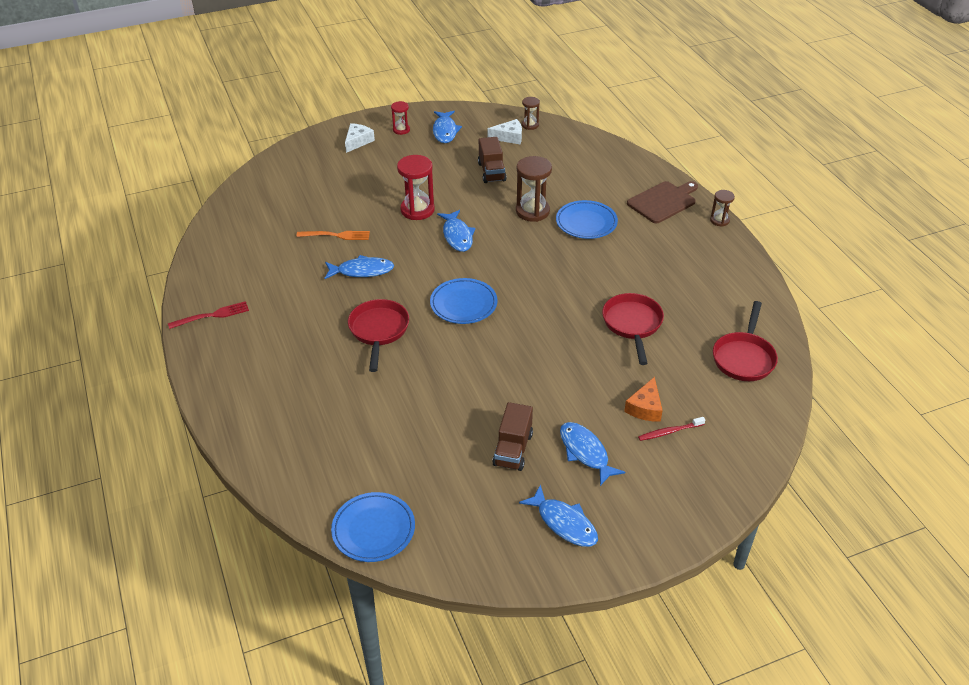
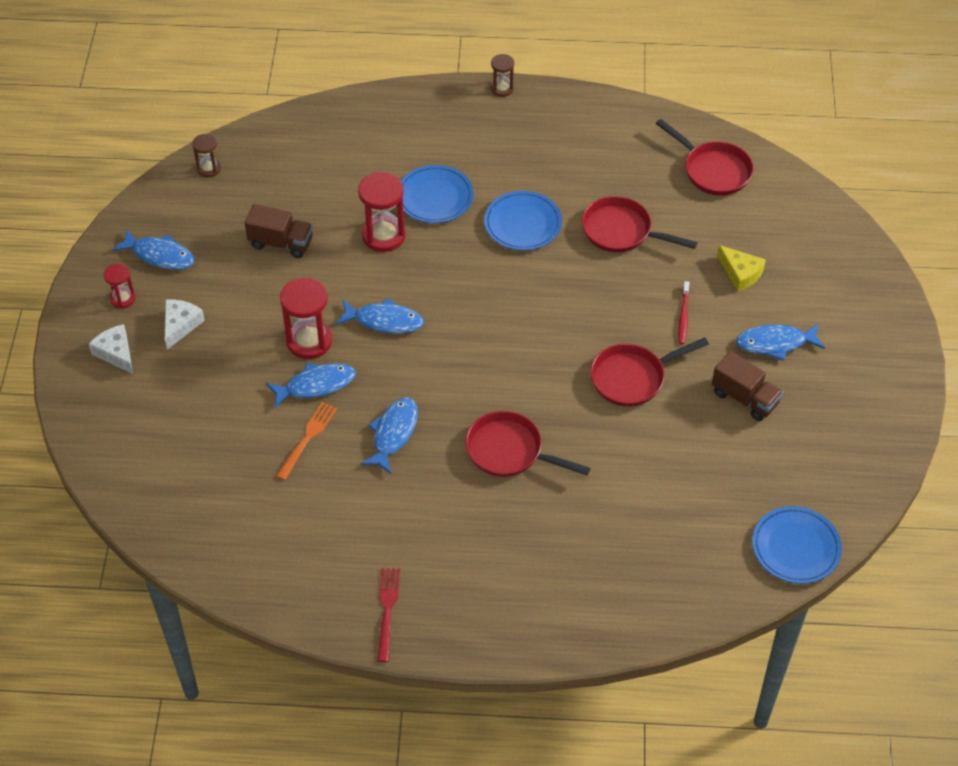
camera: 65 degrees left, 10 degrees up
(463, 304) = (508, 359): blue plate -> blue plate (523, 224)
(489, 375) = (632, 378): none -> red pan
(509, 137) = (220, 198): white cheese -> white cheese (180, 325)
(532, 211) = (383, 235): brown hourglass -> red hourglass
(564, 523) = (852, 395): blue fish -> blue fish (316, 385)
(645, 407) = (740, 273): orange cheese -> yellow cheese
(663, 201) = (441, 117): brown cutting board -> none
(669, 432) = (779, 270): red toothbrush -> red toothbrush (683, 317)

